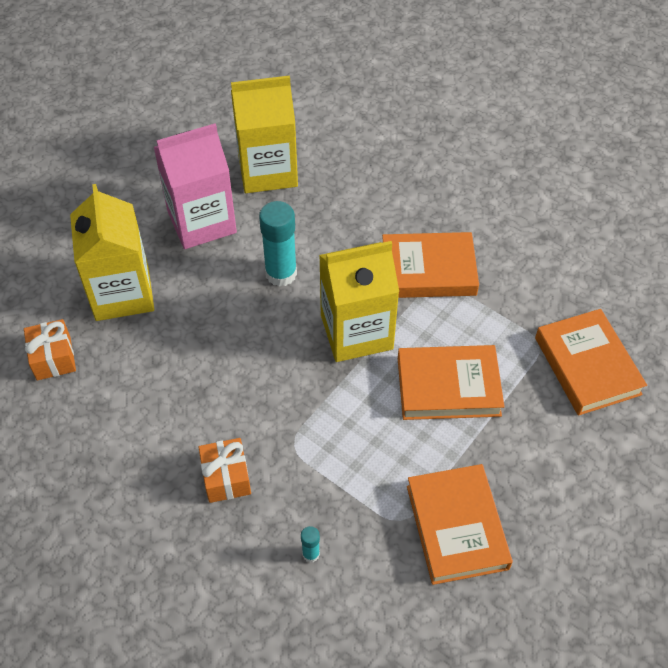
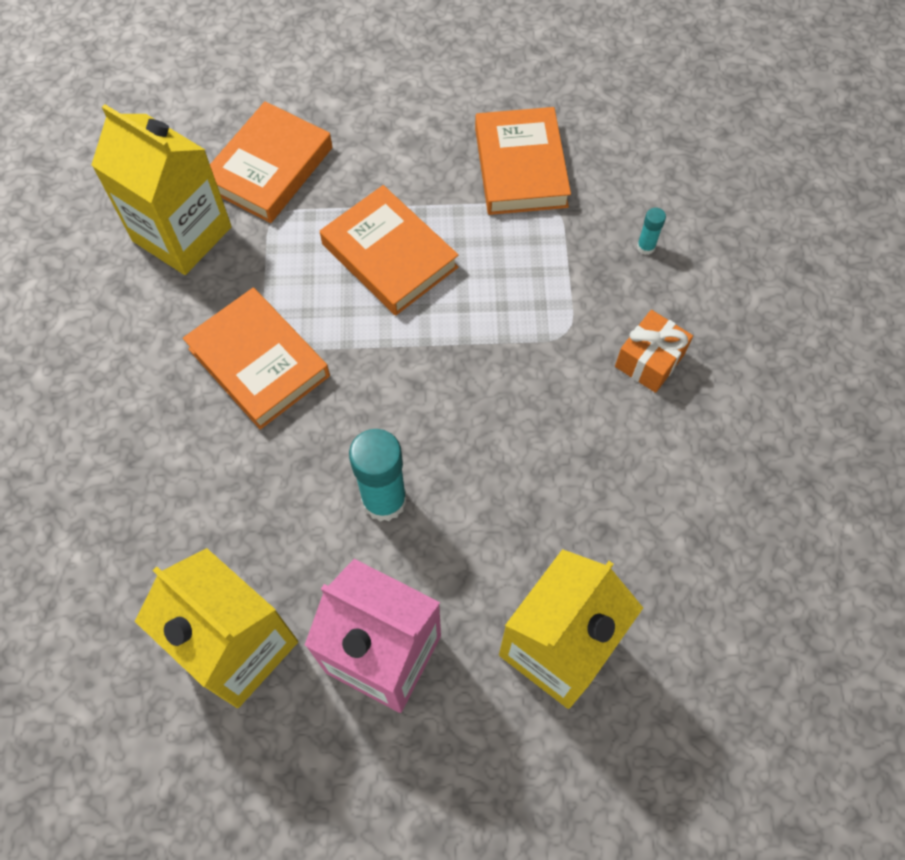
camera: 130 degrees left, 10 degrees up
(53, 358) = (698, 639): orange gift -> none
(356, 332) = (396, 372): yellow carton -> yellow carton (182, 234)
(457, 527) = (520, 167): orange book -> orange book turned 45 degrees counterclockwise

